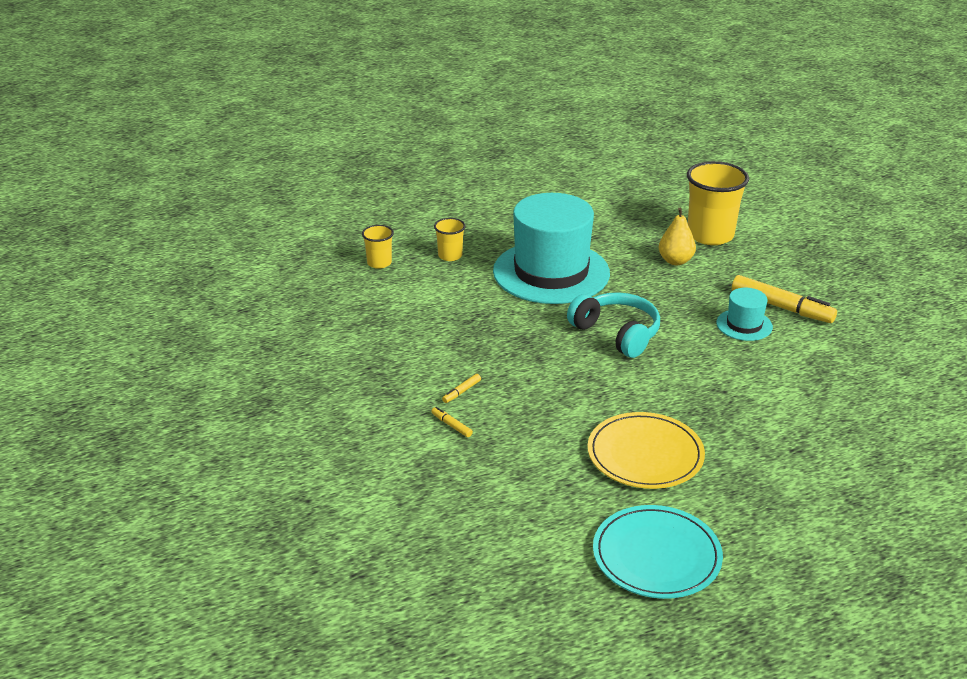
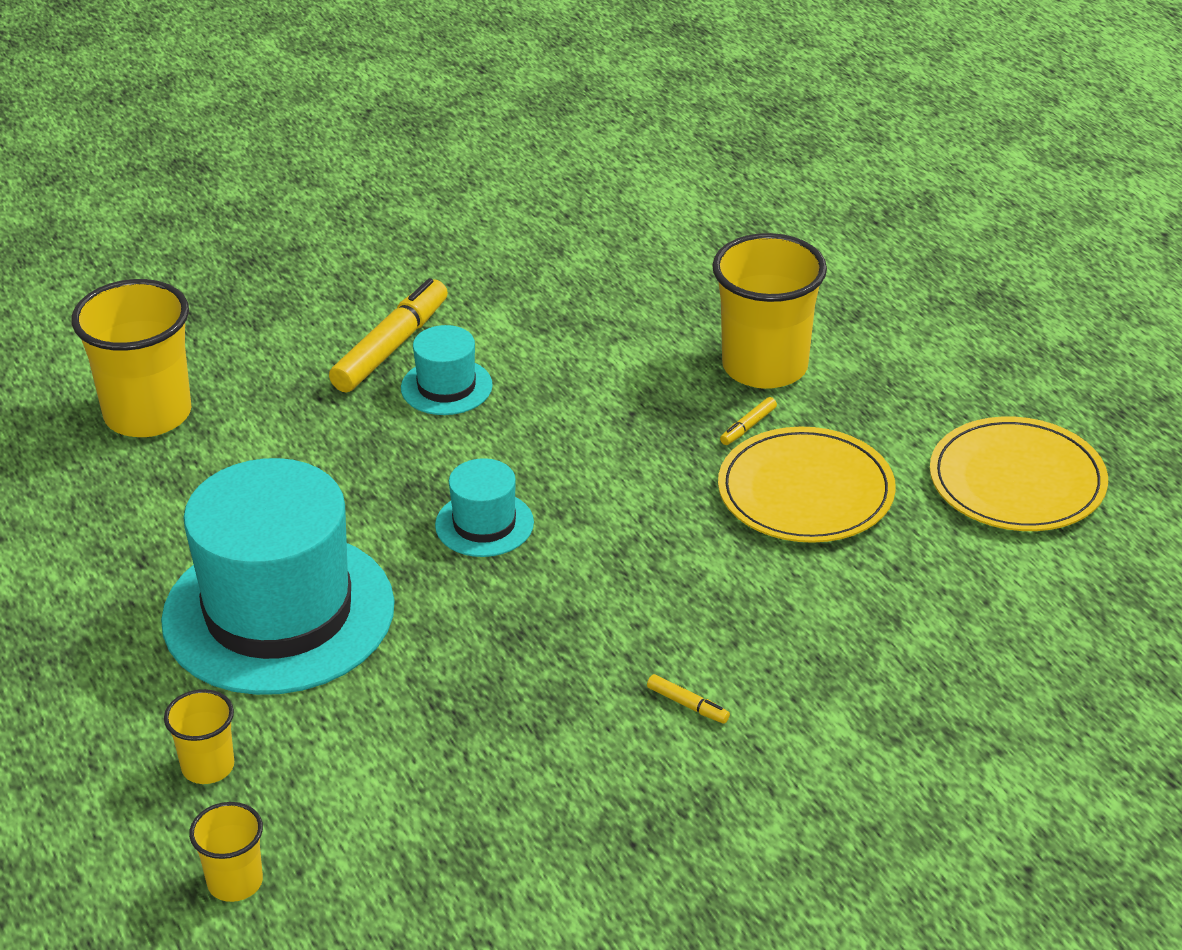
camera: 95 degrees left, 5 degrees up
(451, 425) = (785, 708): yellow marker -> yellow marker (748, 426)
(617, 333) = (484, 524): turquoise headphones -> turquoise hat
(656, 555) = (1017, 481): turquoise plate -> yellow plate
(675, 261) = (240, 456): yellow pear -> none
(781, 451) = (765, 366): none -> yellow cup

